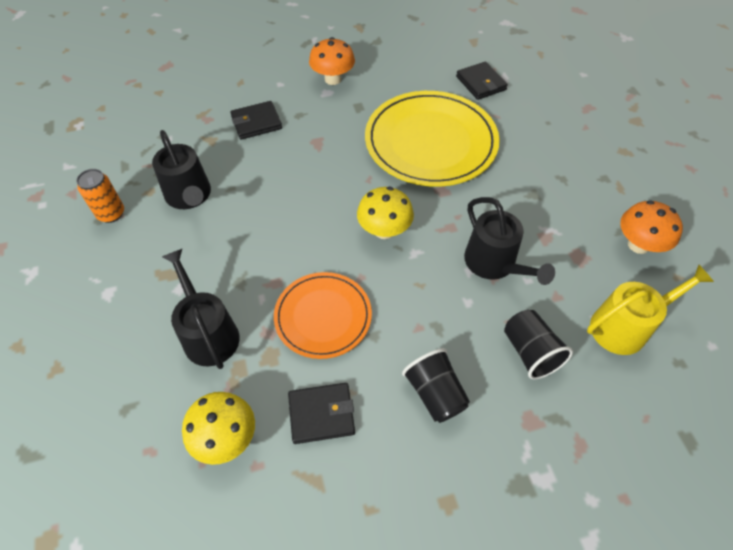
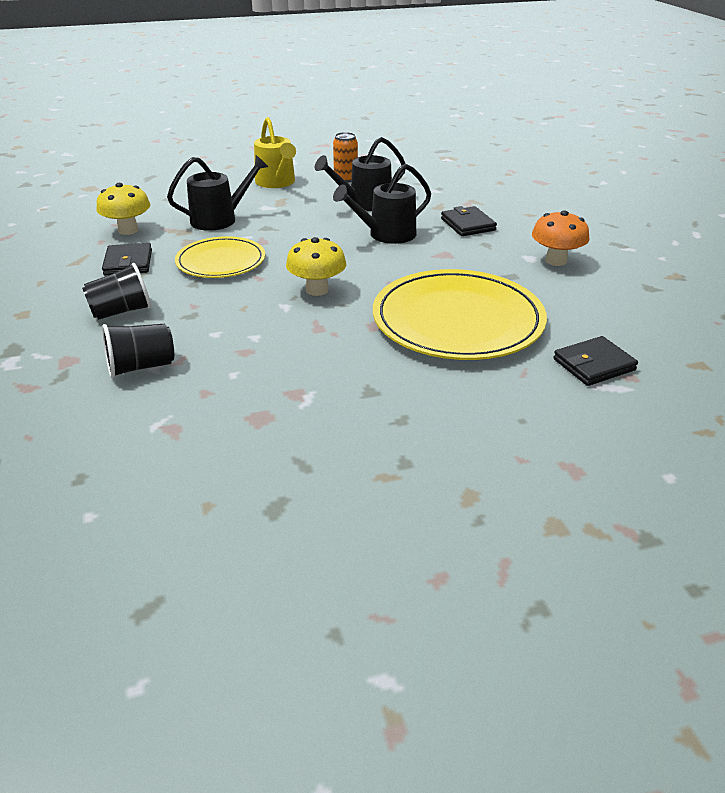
camera: 90 degrees right, 20 degrees down
(323, 316) = (221, 261): orange plate -> yellow plate
(494, 263) = (261, 353): black watering can -> black watering can (387, 235)
(625, 327) = (146, 440): yellow watering can -> yellow watering can (276, 182)
(638, 245) = (271, 476): orange mushroom -> none

